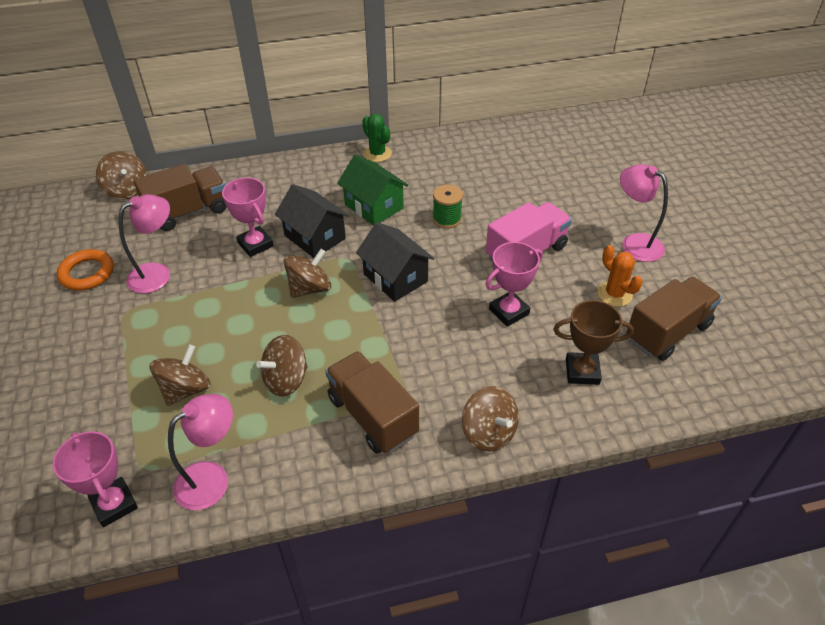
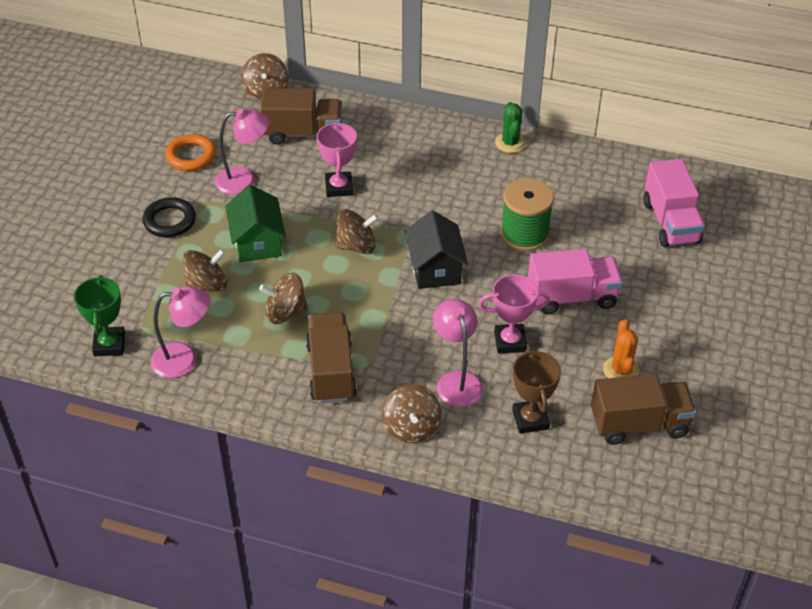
camera: 30 degrees right, 0 degrees up
(103, 343) = (169, 221): none -> black ring
(114, 504) = (109, 344): pink trophy -> green trophy
(315, 237) = (393, 202): black house -> none
(374, 206) = (467, 194): green house -> green house (257, 242)
(447, 219) = (524, 234): green spool -> green spool, size x1.59
(548, 165) = (670, 222): none -> pink truck
(582, 371) = (530, 419): brown trophy -> brown trophy turned 45 degrees clockwise
(634, 243) = (685, 334): pink lamp -> pink lamp (456, 380)

